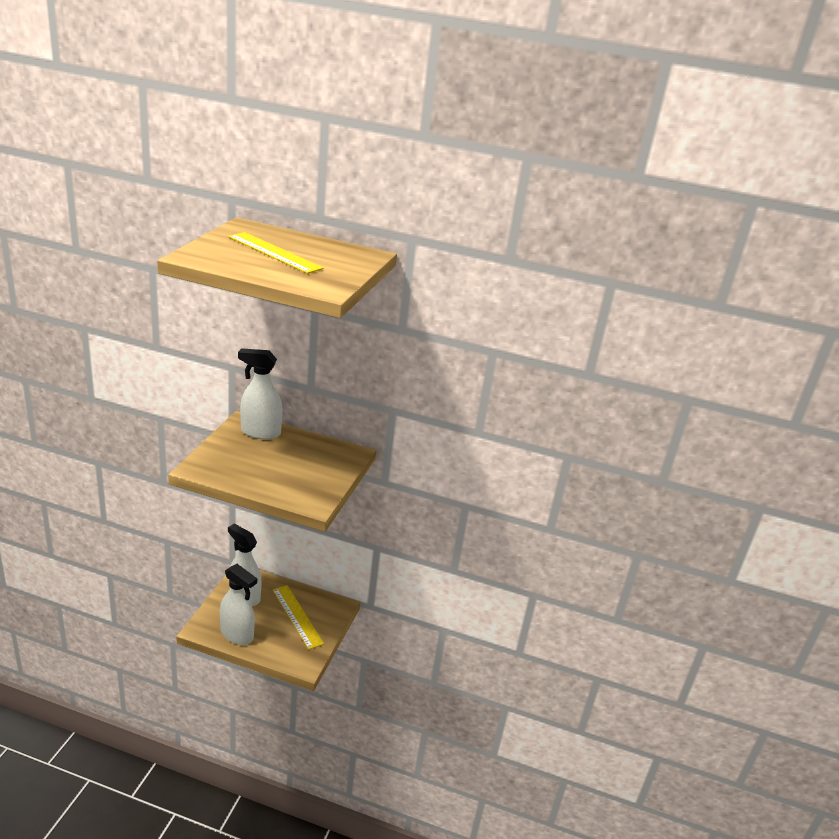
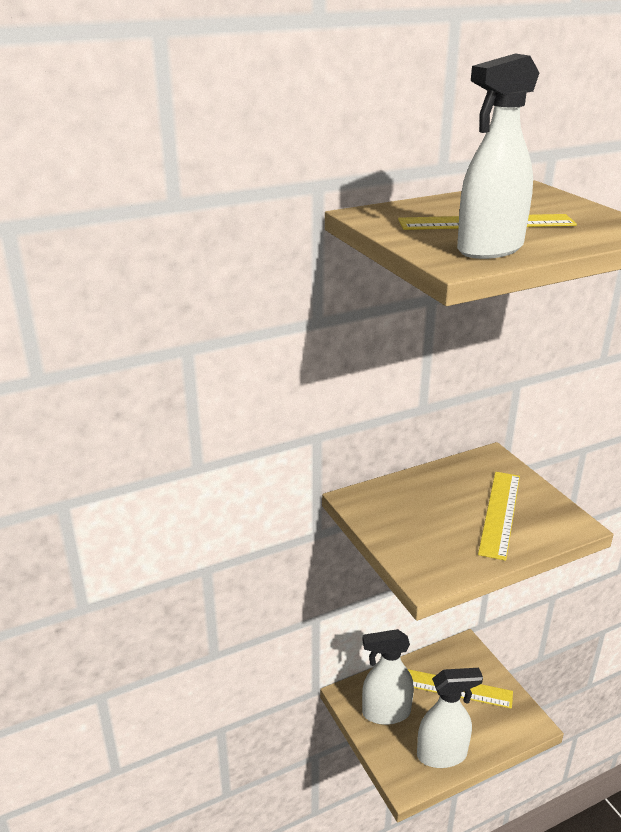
camera: 40 degrees left, 0 degrees up
(260, 432) = (391, 497): white spray bottle -> white spray bottle (489, 249)
(292, 473) = (500, 513): none -> yellow ruler

